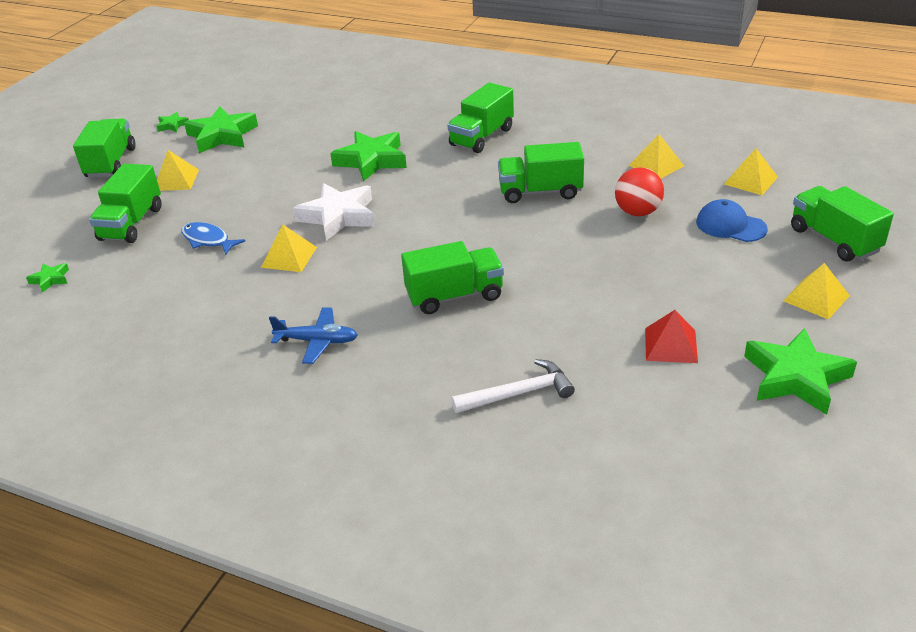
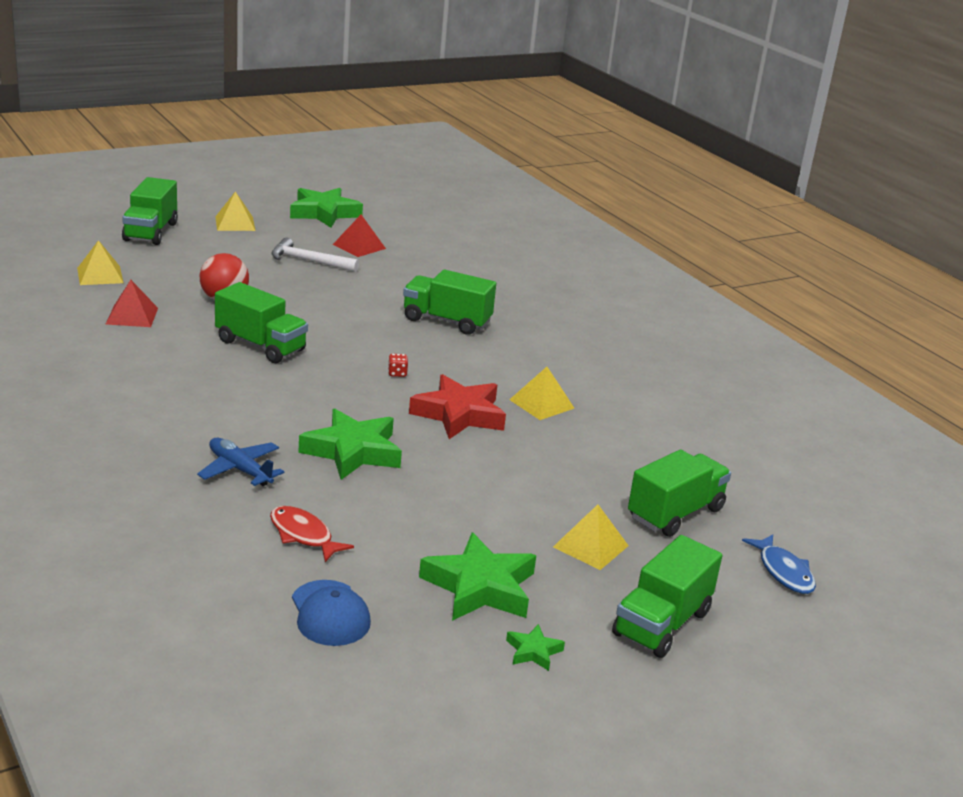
camera: 150 degrees left, 10 degrees down
(50, 279) = (786, 493): green star -> none
(208, 240) = (604, 455): blue fish -> blue fish (783, 572)
(317, 341) = (577, 343): blue plane -> blue plane (240, 469)
(337, 115) = (303, 535): none -> red fish
(338, 216) = (459, 414): white star -> red star
(421, 223) = (397, 373): none -> red dice
(481, 137) = (207, 416): green truck -> none
(518, 393) = (481, 269): white hammer -> white hammer (308, 261)
(656, 165) = (132, 316): yellow pyramid -> red pyramid
(730, 225) = (187, 265): blue cap -> blue cap (330, 613)

